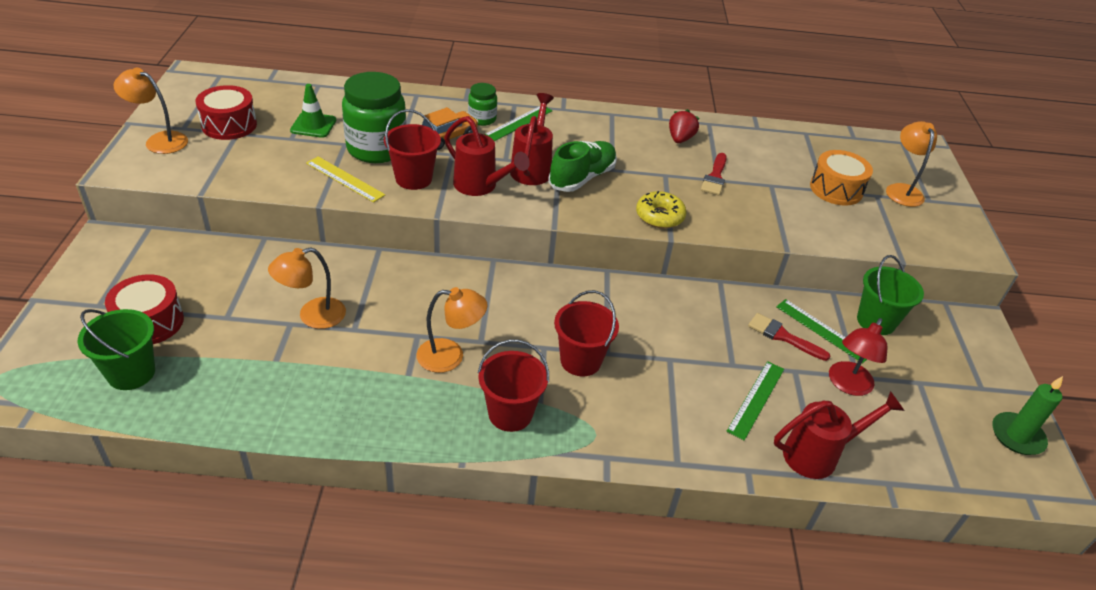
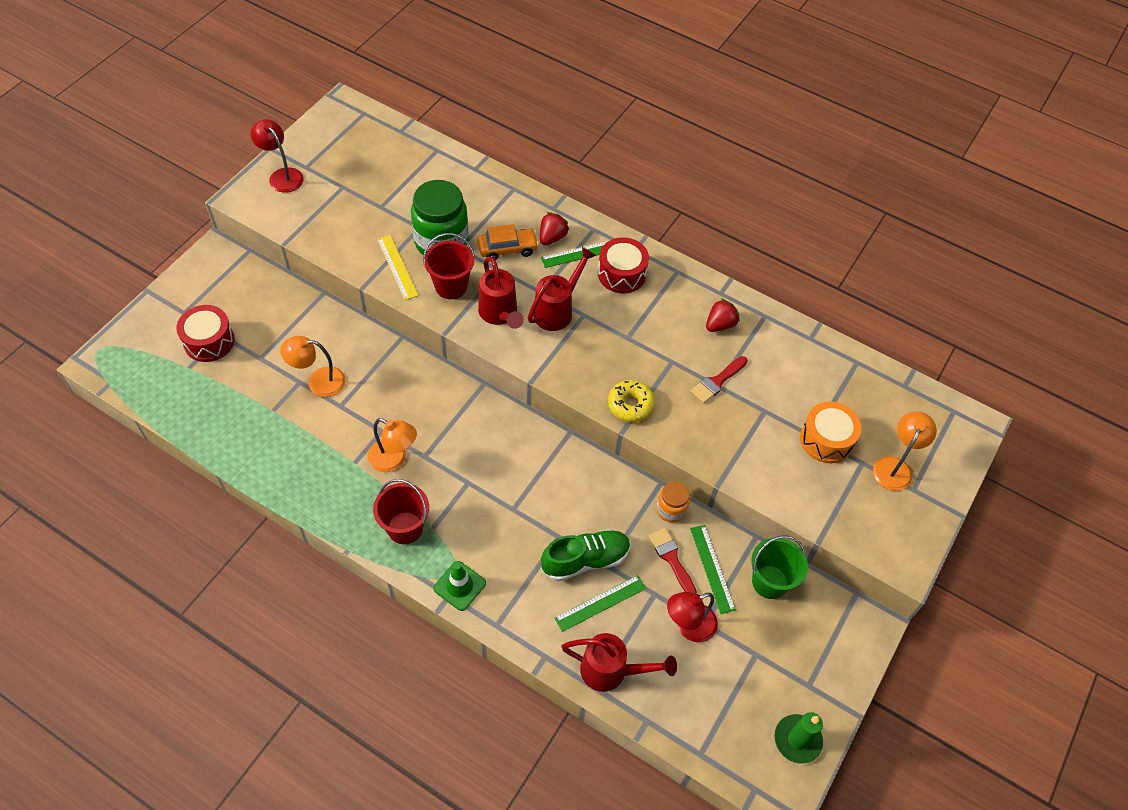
camera: 30 degrees right, 15 degrees up
(131, 373) = (178, 380): green bucket -> none
(159, 140) = (282, 175): orange lamp -> red lamp
(229, 125) = (342, 175): red drum -> red drum (621, 274)
(313, 125) = (406, 197): green traffic cone -> green traffic cone (459, 586)
(482, 119) = (552, 237): green jar -> red strawberry
(580, 360) = (488, 506): red bucket -> none
(582, 178) = (593, 337): green shoe -> green shoe (585, 560)
(747, 299) = (671, 510): none -> orange jar

